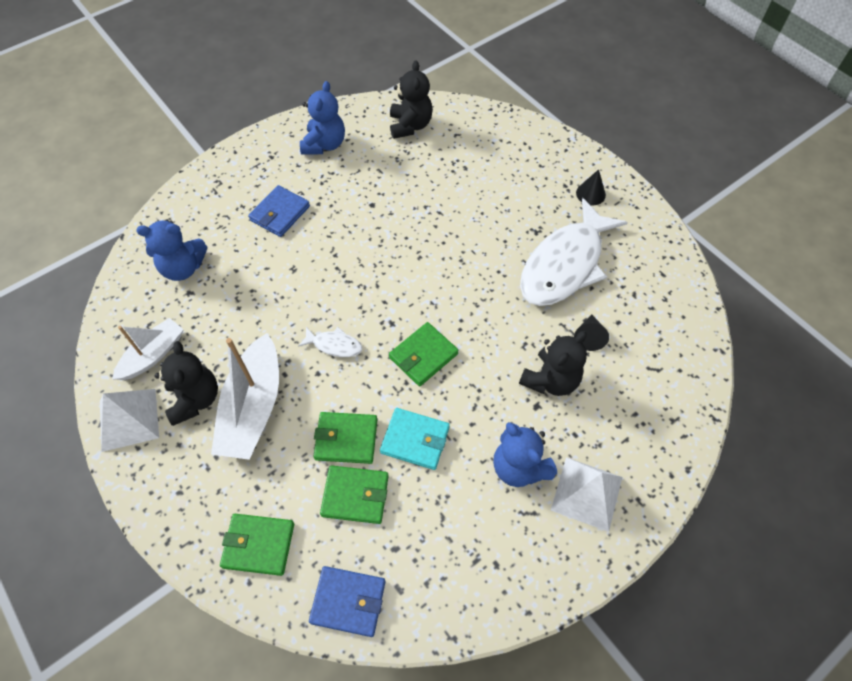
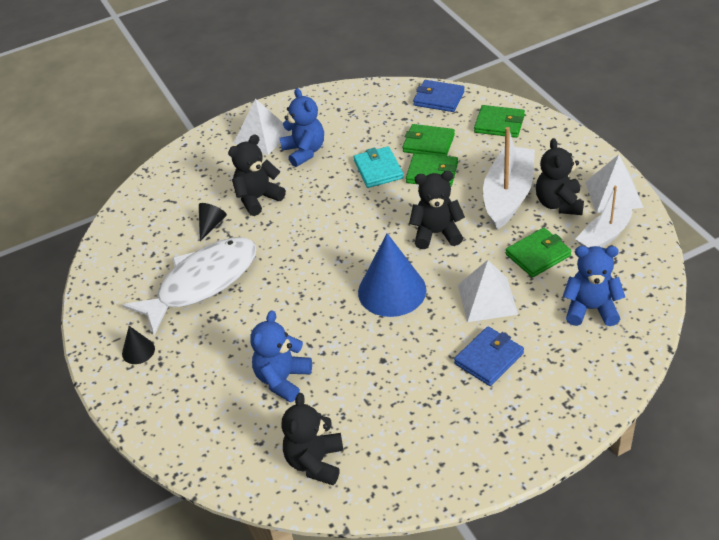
camera: 165 degrees left, 15 degrees down
(280, 270) = (487, 299): none -> white pyramid
(324, 144) = (432, 444): blue teddy bear -> blue teddy bear (283, 379)
(334, 345) = (436, 233): white fish -> black teddy bear
(373, 271) = (392, 291): none -> blue cone
(415, 440) = (378, 169): turquoise wallet -> turquoise wallet turned 45 degrees clockwise
(423, 356) = (358, 221): green wallet -> green wallet (538, 255)

